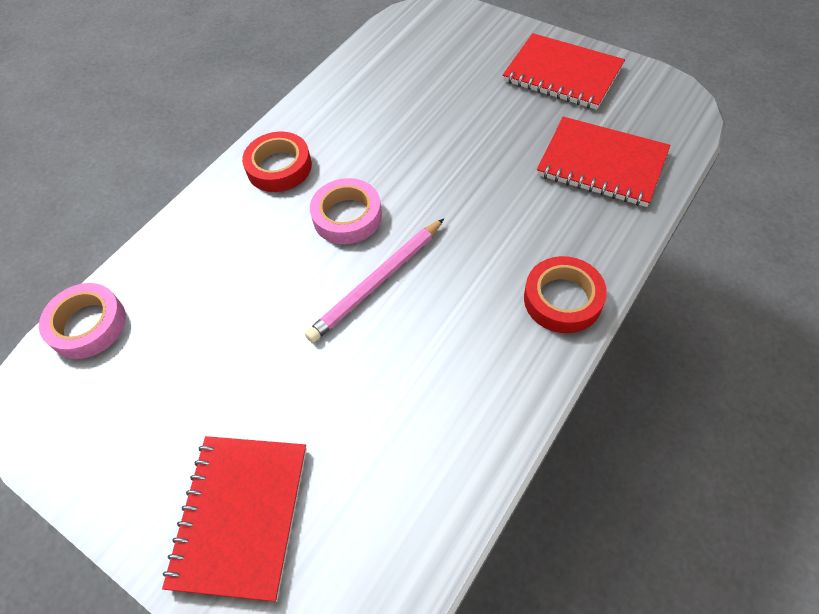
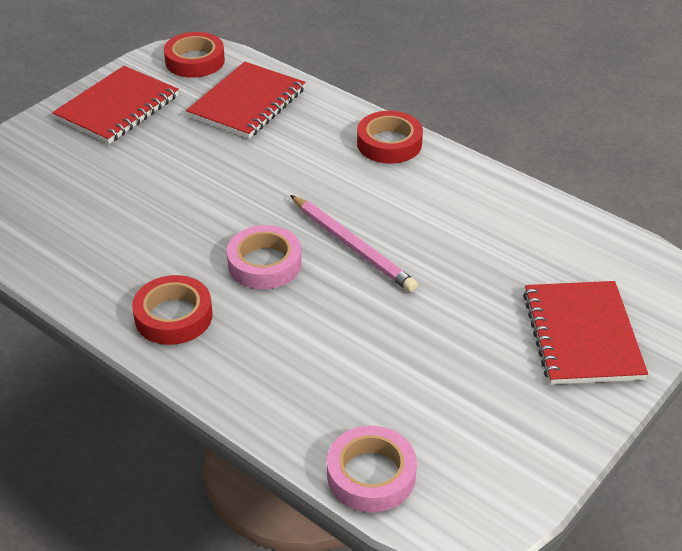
camera: 90 degrees left, 15 degrees down
(240, 516) = (581, 335): red notebook -> red notebook turned 75 degrees clockwise
(666, 111) = (195, 61): none -> red tape

